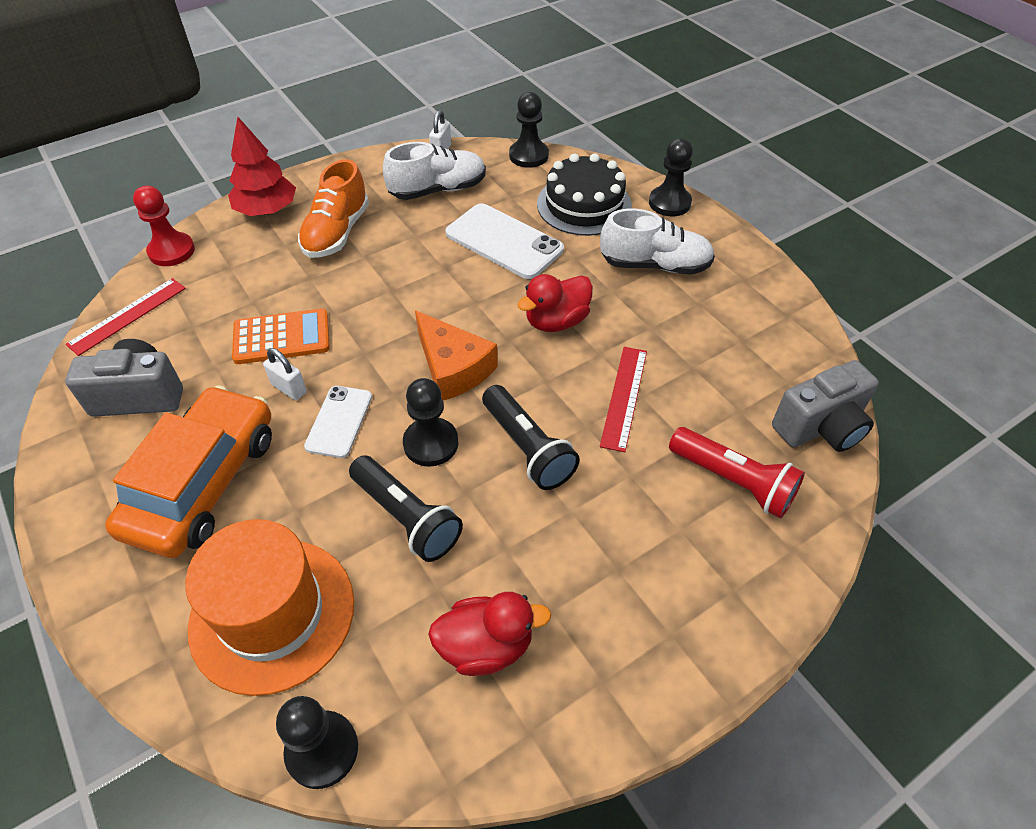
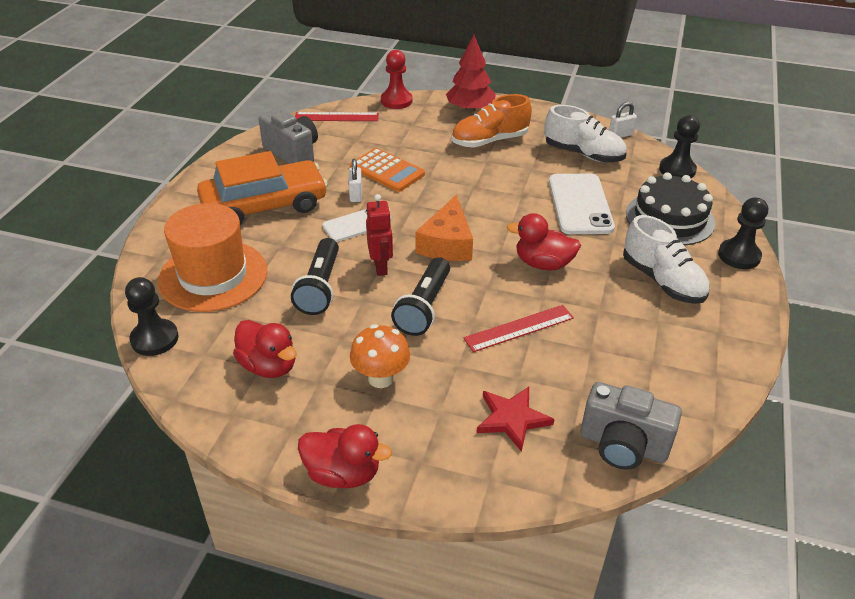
camera: 50 degrees right, 10 degrees down
(431, 443) = (381, 267): black pawn -> red robot
(595, 551) = (381, 378): none -> orange mushroom
(701, 670) = (343, 473): none -> red duck
(733, 482) = (512, 419): red flashlight -> red star

